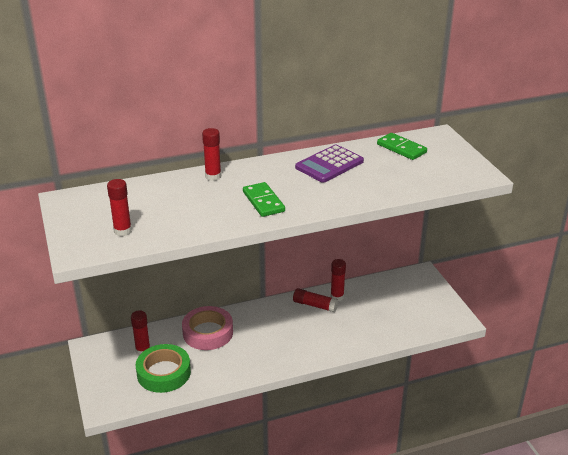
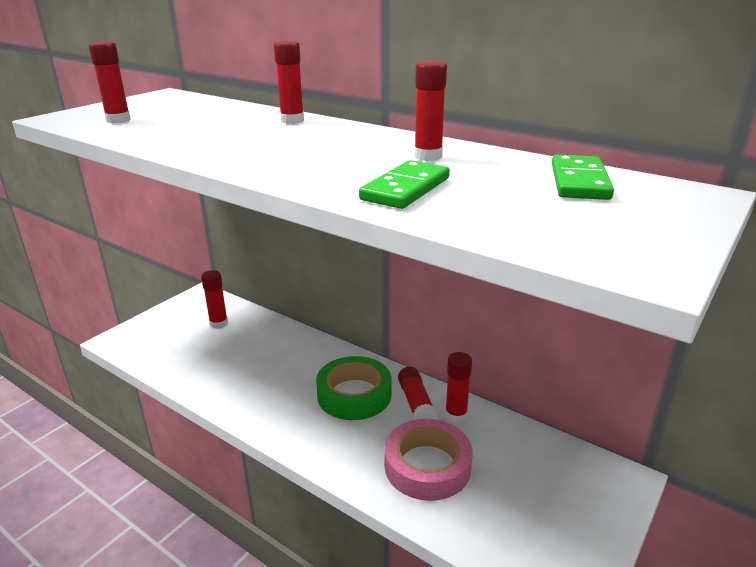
camera: 55 degrees right, 5 degrees down
(164, 373) = (192, 351): green tape -> green tape (354, 394)
(208, 332) = (282, 348): pink tape -> pink tape (427, 466)
(263, 202) = (263, 151): green domino -> green domino (405, 189)
(329, 164) = (428, 156): purple calculator -> red glue stick

